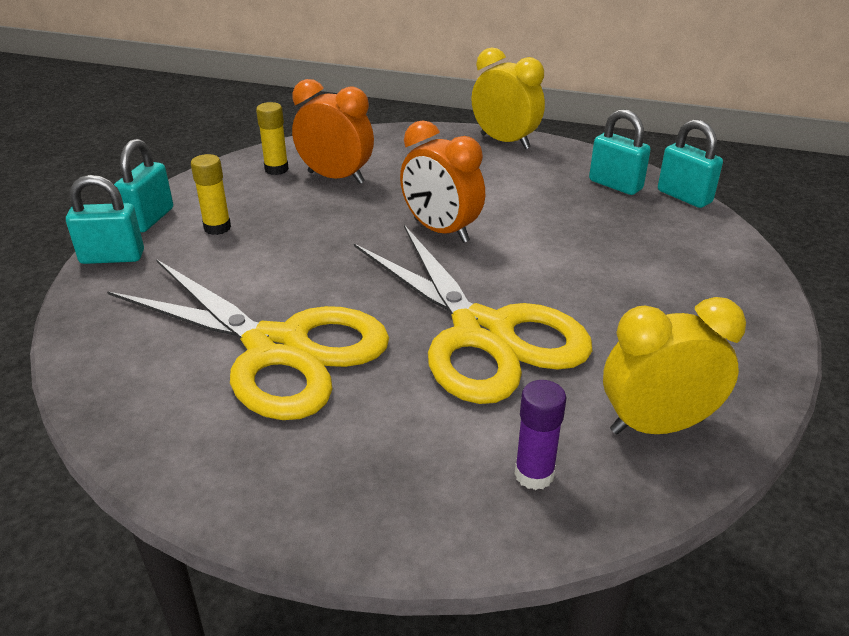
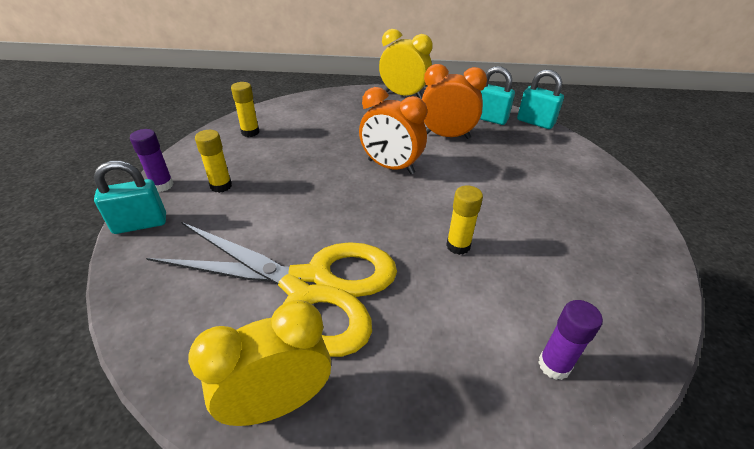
camera: 15 degrees left, 5 degrees up
(150, 219) = (162, 185): turquoise padlock -> purple glue stick
(336, 177) = (297, 134): orange clock -> orange clock (446, 136)
(483, 333) = (458, 246): yellow scissors -> yellow glue stick
(656, 426) = (613, 303): yellow clock -> yellow clock (277, 403)

